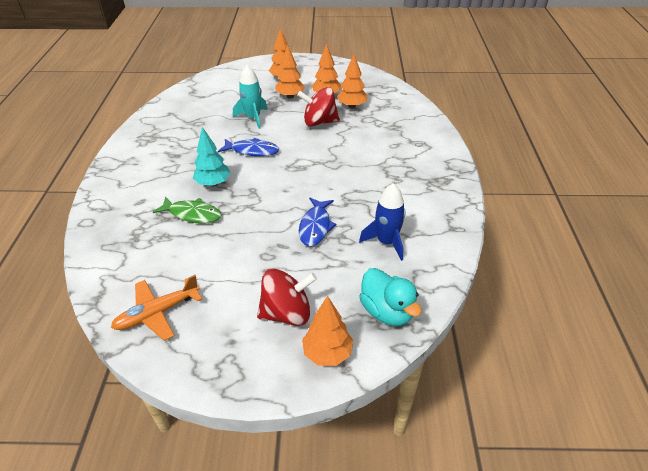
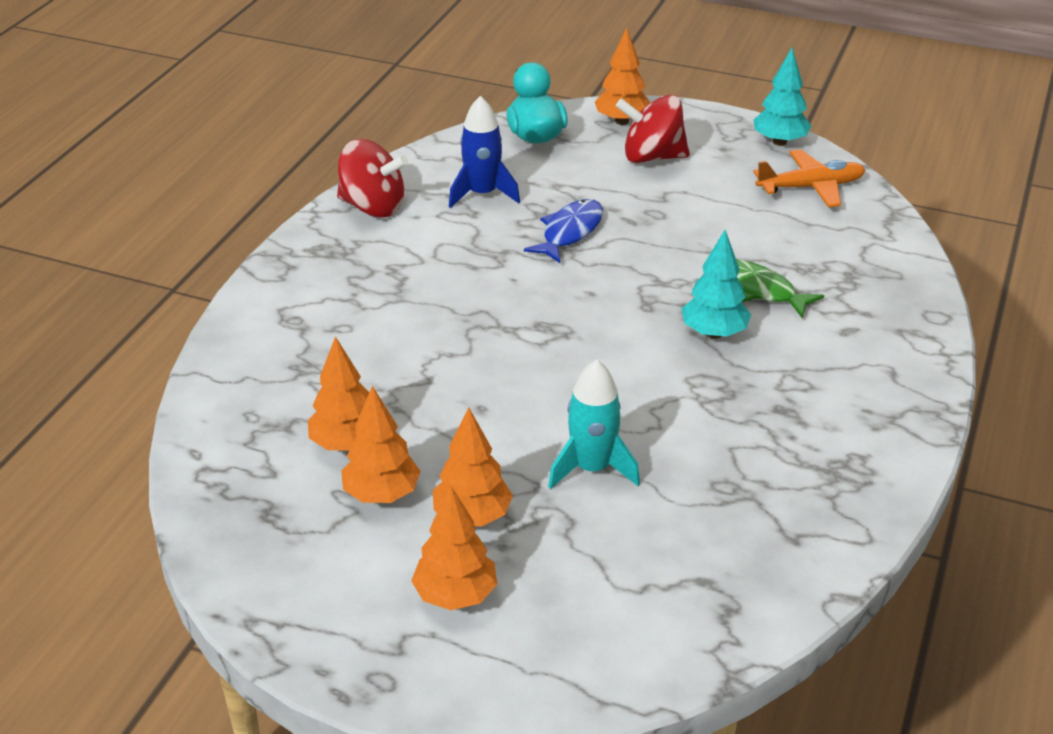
camera: 160 degrees left, 5 degrees down
(184, 365) = (779, 142): none -> turquoise tree
(252, 151) = (622, 382): blue fish -> none
(319, 122) = (449, 418): red spinning top -> red spinning top (373, 207)

